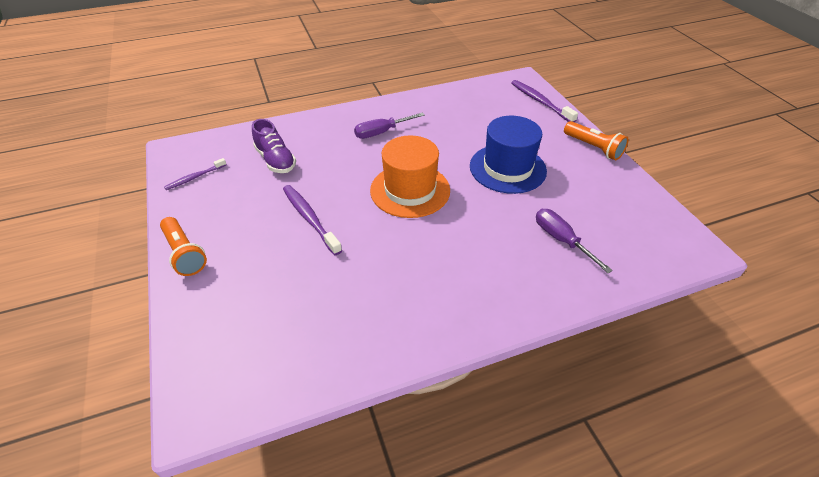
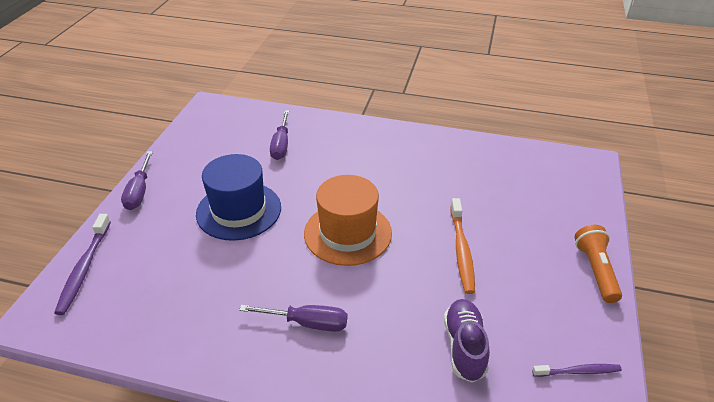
camera: 145 degrees left, 5 degrees down
(310, 218) = (461, 250): purple toothbrush -> orange toothbrush
(593, 148) = (139, 191): orange flashlight -> purple screwdriver

